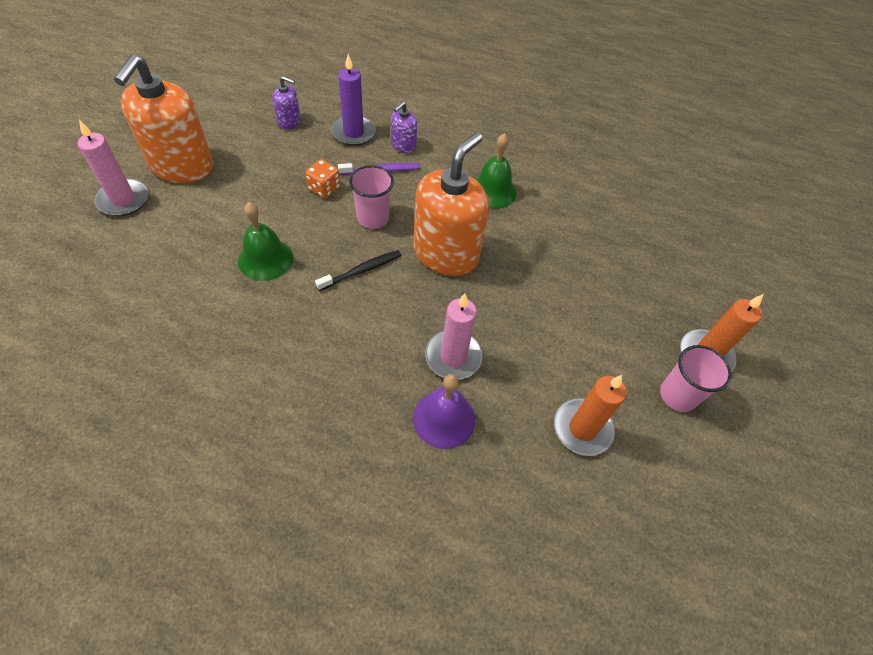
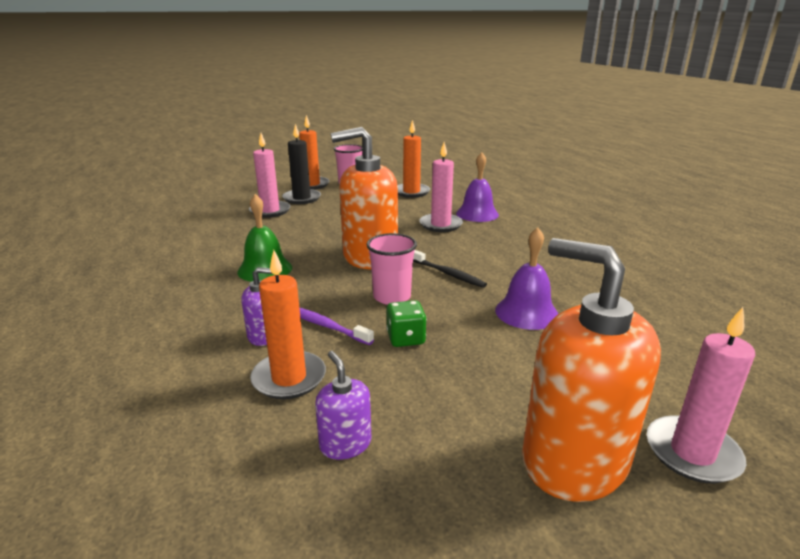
camera: 130 degrees left, 30 degrees down
(182, 167) = (574, 460): orange soap dispenser -> orange soap dispenser turned 105 degrees counterclockwise
(265, 259) = (526, 312): green bell -> purple bell
(324, 188) = (405, 338): orange dice -> green dice
(353, 133) = (289, 378): purple candle -> orange candle
(361, 270) = (448, 274): black toothbrush -> black toothbrush turned 150 degrees counterclockwise
(631, 265) = (270, 211): none -> pink candle
(653, 312) = (302, 198): none -> black candle

